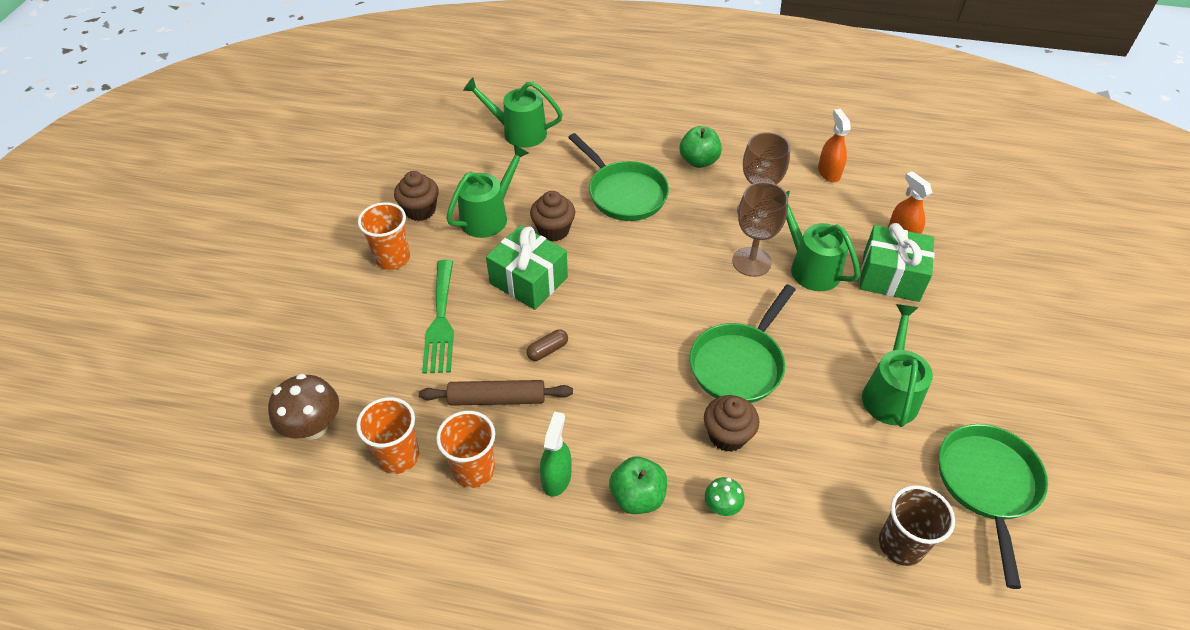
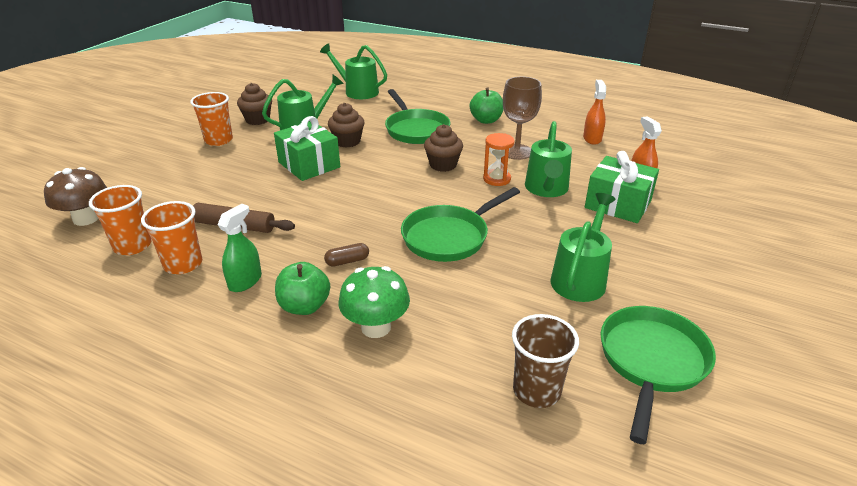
camera: 15 degrees right, 15 degrees down
(440, 321) = (226, 177): green fork -> none
(547, 350) = (295, 204): brown capsule -> brown capsule (347, 261)
(722, 506) = (376, 327): green mushroom -> green mushroom, size x1.81
(727, 435) = (411, 280): brown cupcake -> brown cupcake (443, 165)
(751, 262) = (497, 179): brown goblet -> orange hourglass
(810, 267) = (546, 189): green watering can -> green watering can turned 150 degrees counterclockwise

